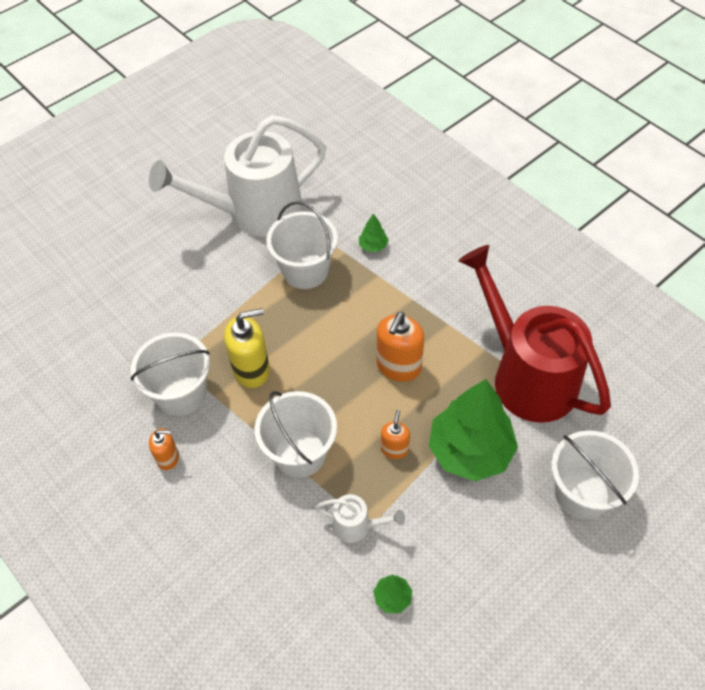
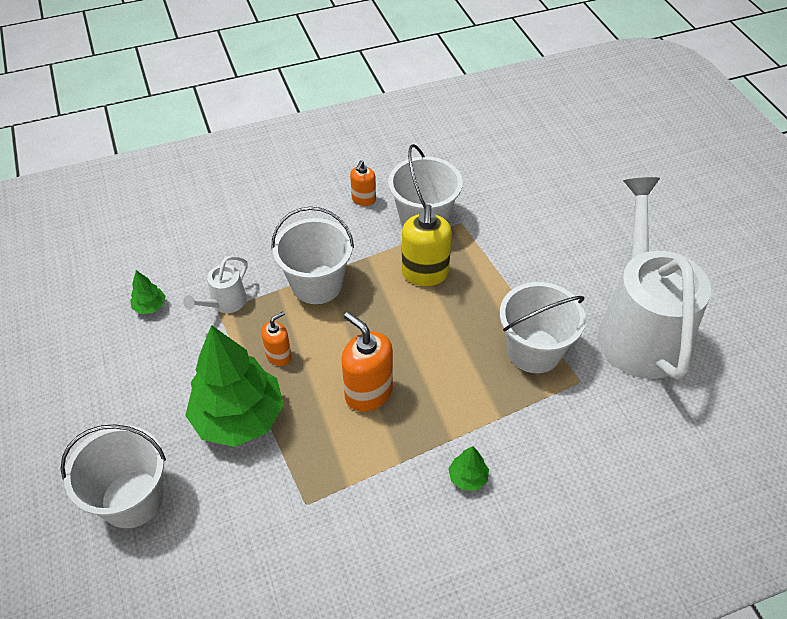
camera: 110 degrees right, 5 degrees down
(373, 246) = (548, 428): green tree -> green tree (468, 477)
(394, 449) = (279, 355): orange soap dispenser -> orange soap dispenser turned 75 degrees counterclockwise
(525, 374) = (294, 513): red watering can -> none

